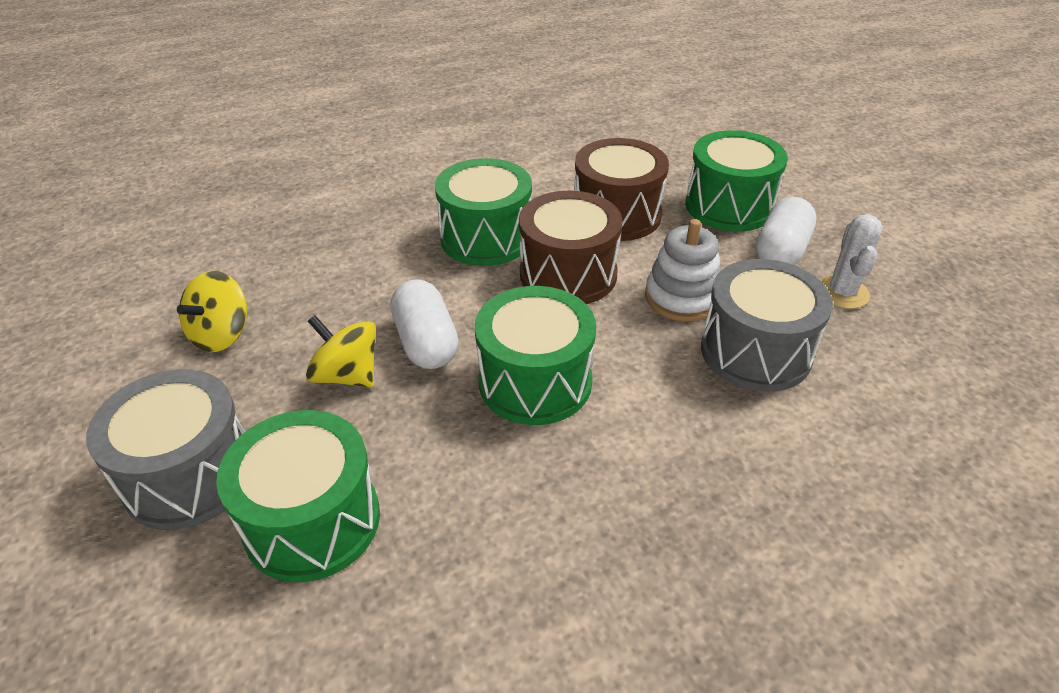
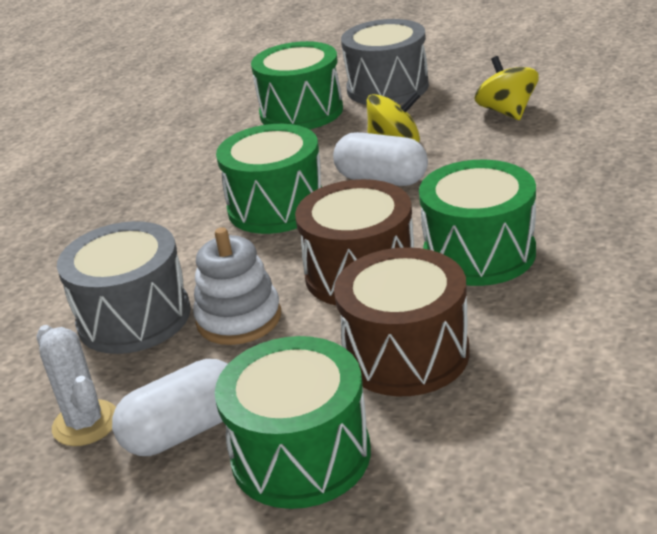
camera: 140 degrees right, 10 degrees down
(781, 251) = (185, 431): white capsule -> white capsule turned 75 degrees clockwise

